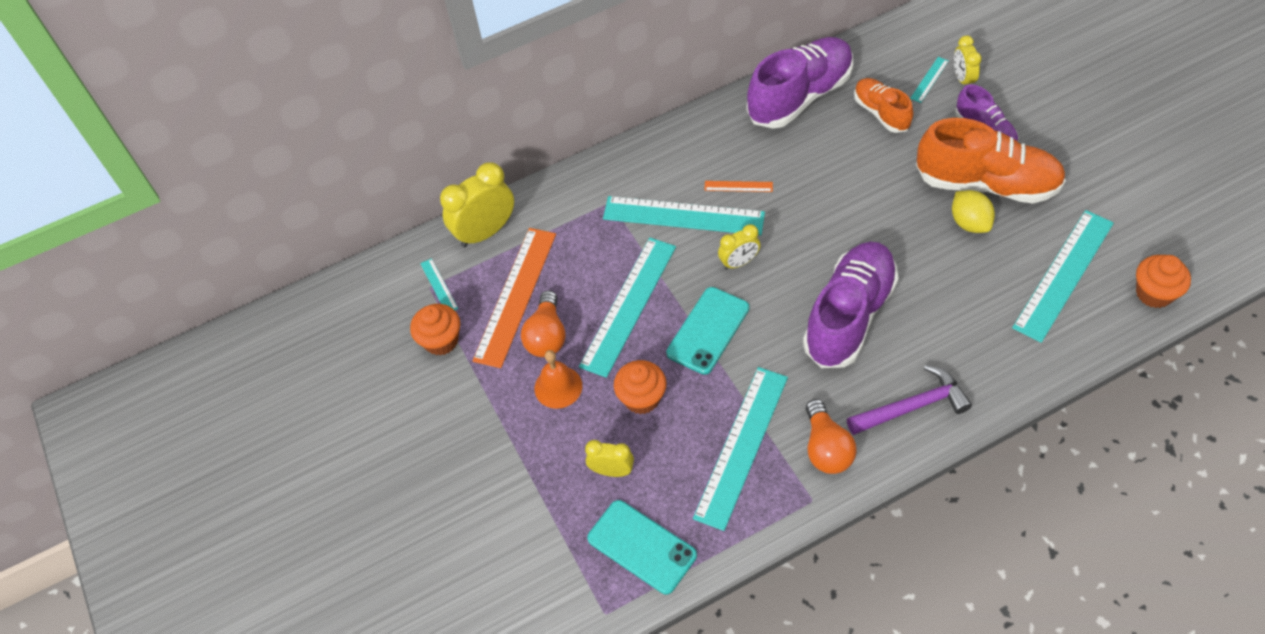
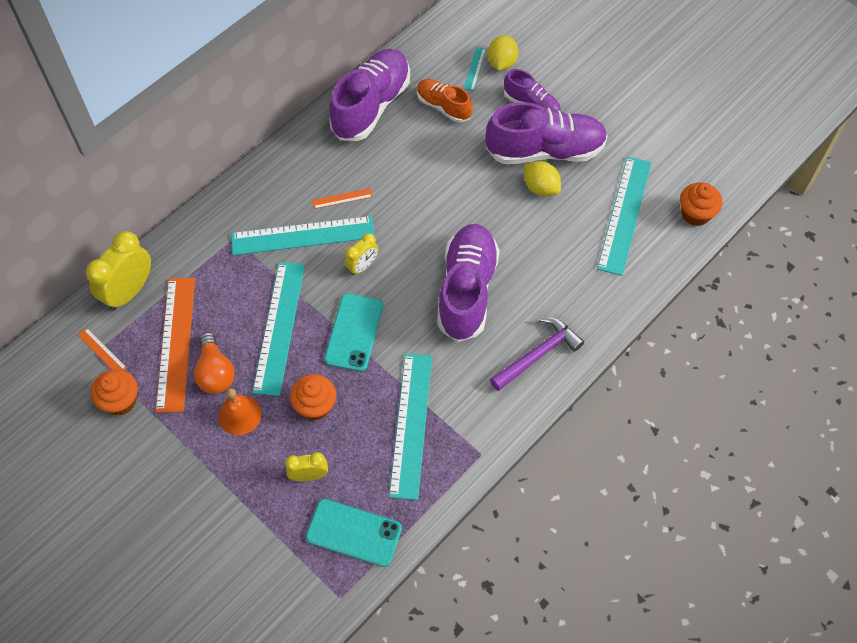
camera: 25 degrees left, 5 degrees up
(439, 286) = (102, 351): turquoise ruler -> orange ruler
(826, 448) = (479, 407): orange light bulb -> none
(962, 79) = (501, 63): yellow clock -> yellow lemon
(986, 183) = (545, 151): orange shoe -> purple shoe

